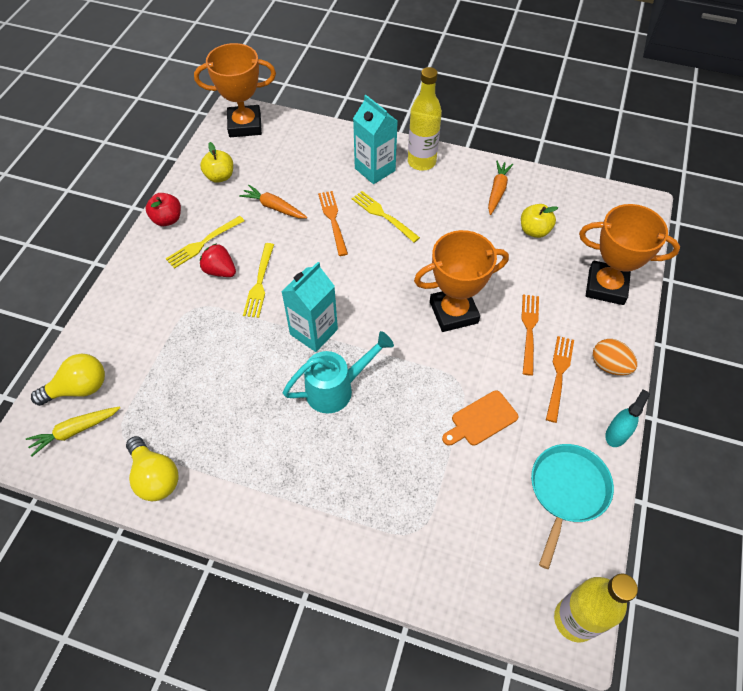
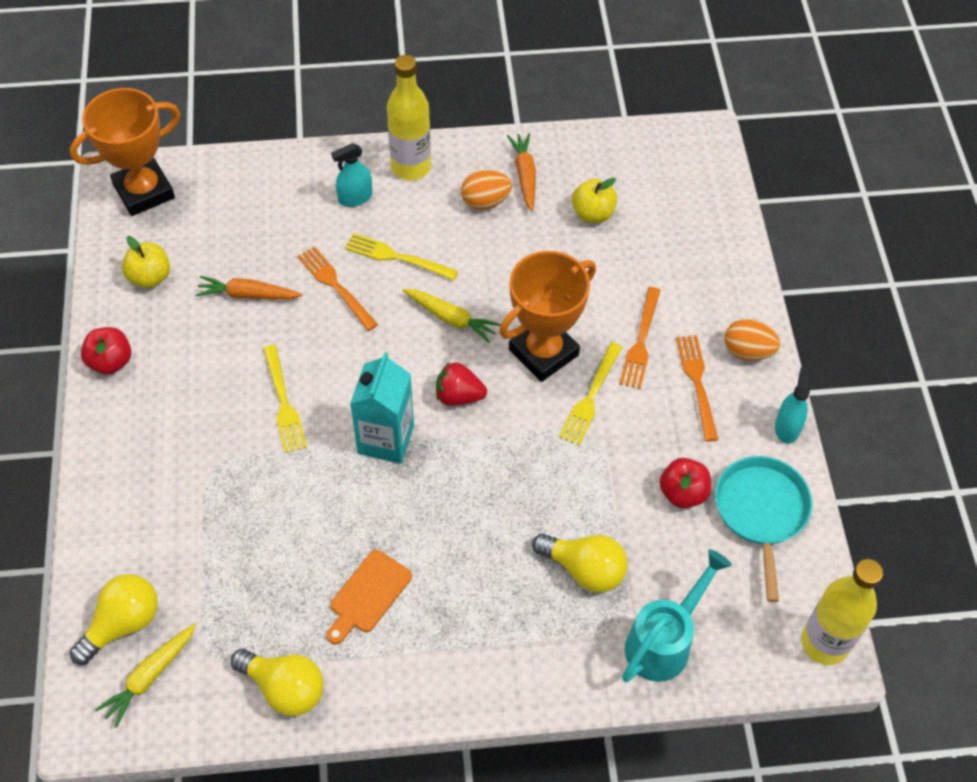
camera: 25 degrees left, 0 degrees up
(203, 243) = (179, 377): yellow fork -> yellow fork (590, 397)
(220, 271) = (223, 405): red strawberry -> red strawberry (458, 396)
(336, 389) = (449, 498): turquoise watering can -> turquoise watering can (664, 642)
(375, 169) = (355, 198): turquoise carton -> turquoise spray bottle
(399, 267) = (451, 318): none -> yellow carrot
(408, 479) = (584, 569): none -> yellow light bulb
(461, 199) = (485, 201): none -> orange egg
(481, 419) = (634, 469): orange cutting board -> orange cutting board (368, 595)
(510, 452) = (682, 493): none -> red apple
(529, 330) = (641, 342): orange fork -> orange fork turned 150 degrees counterclockwise
(606, 286) = (705, 256): orange trophy -> none

